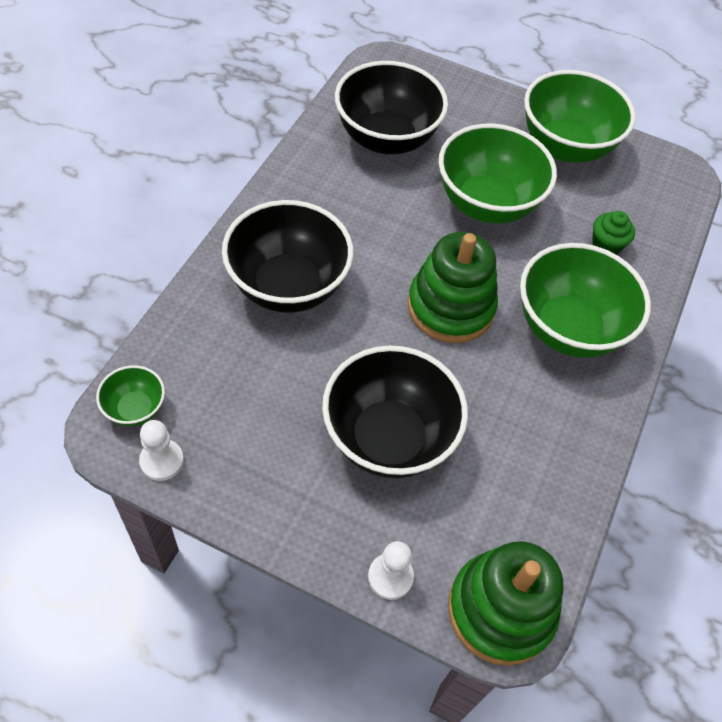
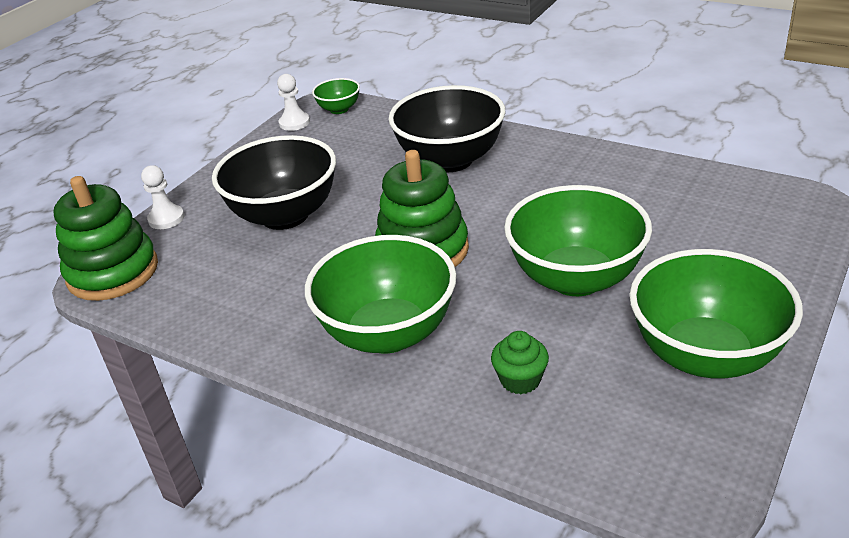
camera: 105 degrees right, 20 degrees down
(386, 139) = (665, 206): black bowl -> none

